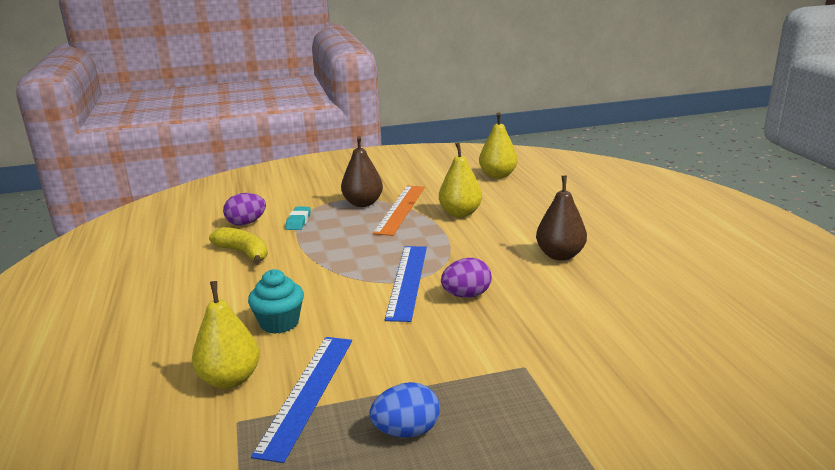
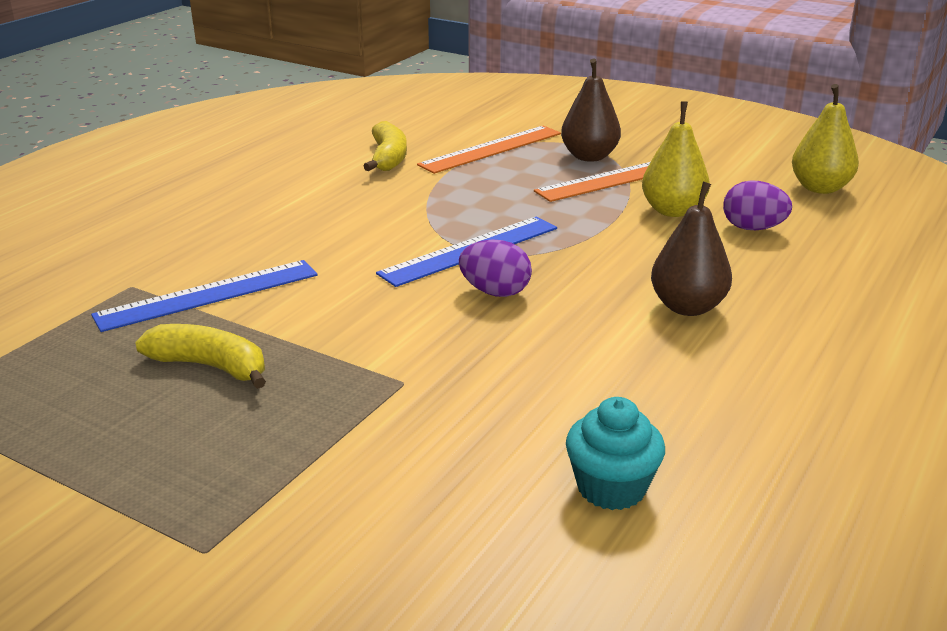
camera: 45 degrees right, 5 degrees up
(230, 379) = (184, 254): yellow pear -> none
(246, 223) = (443, 131): purple egg -> purple egg (753, 228)
(279, 323) = (297, 231): turquoise cupcake -> turquoise cupcake (611, 488)
(298, 221) = (491, 149): turquoise eraser -> orange ruler
(406, 431) = (210, 366): blue egg -> yellow banana

